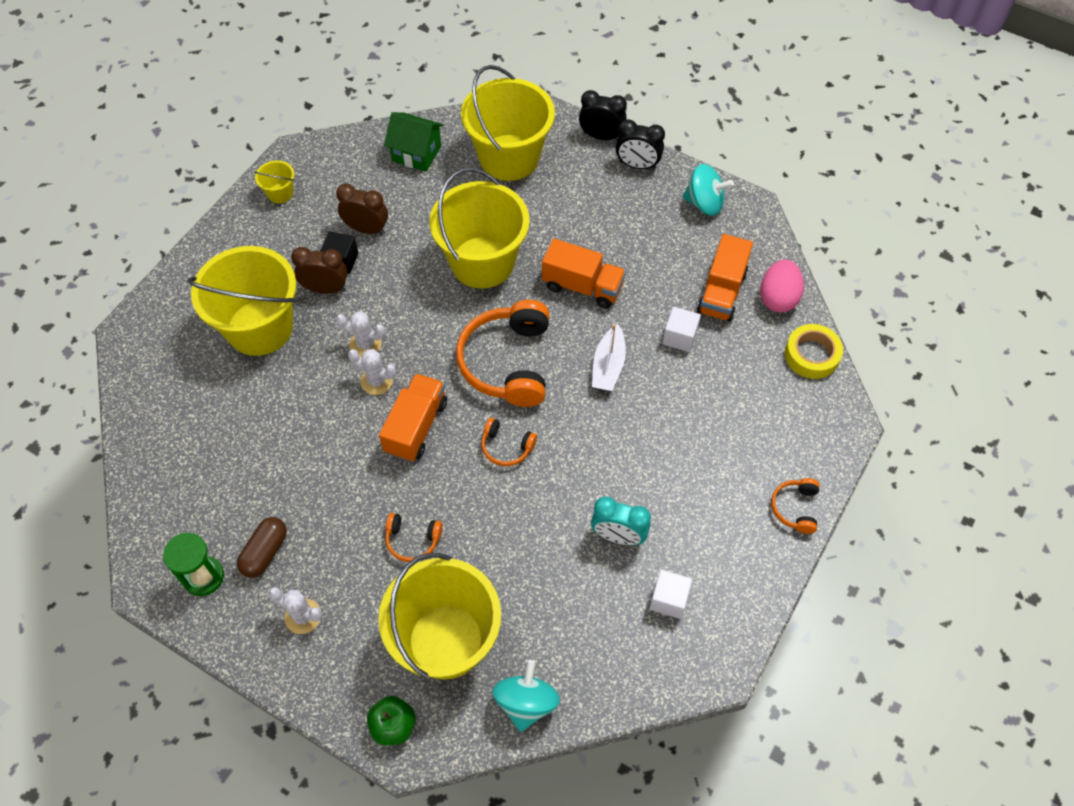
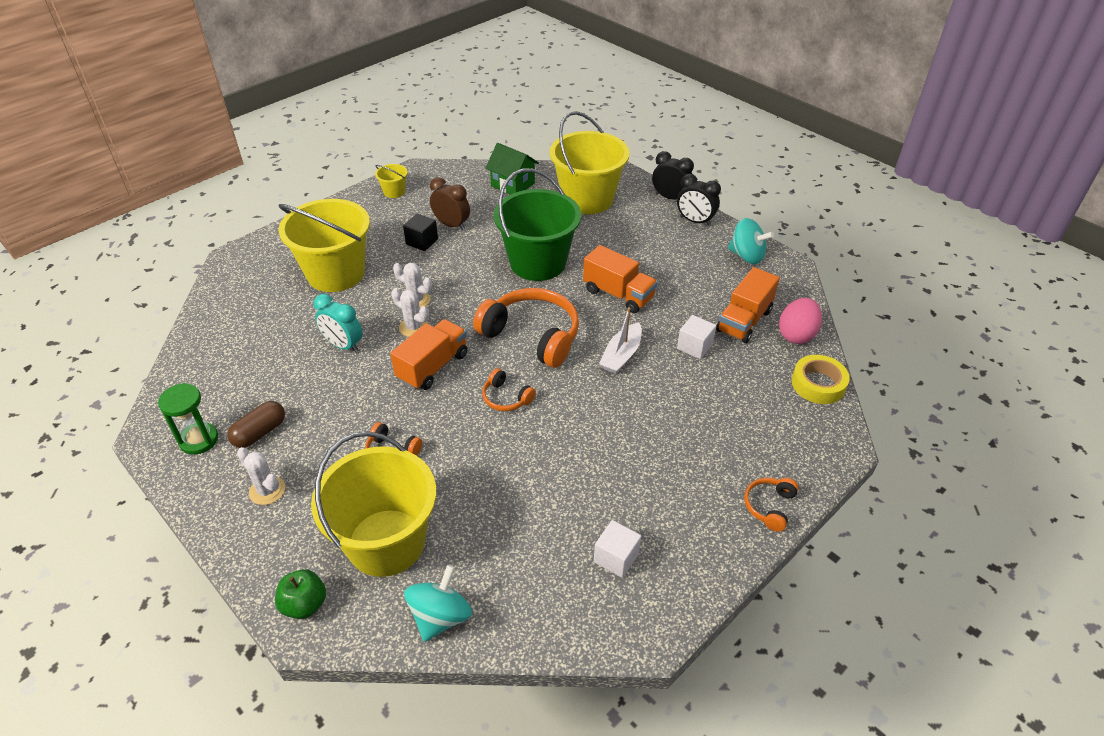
camera: 15 degrees right, 15 degrees down
(325, 289) = (401, 257): brown clock -> none
(482, 262) = (538, 263): yellow bucket -> green bucket
(508, 362) = (532, 336): orange headphones -> orange headphones turned 105 degrees clockwise
(618, 536) = (584, 491): turquoise clock -> turquoise clock (343, 345)

